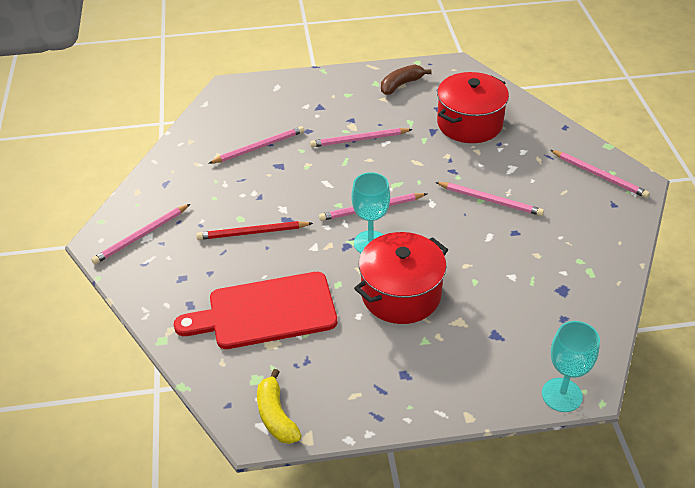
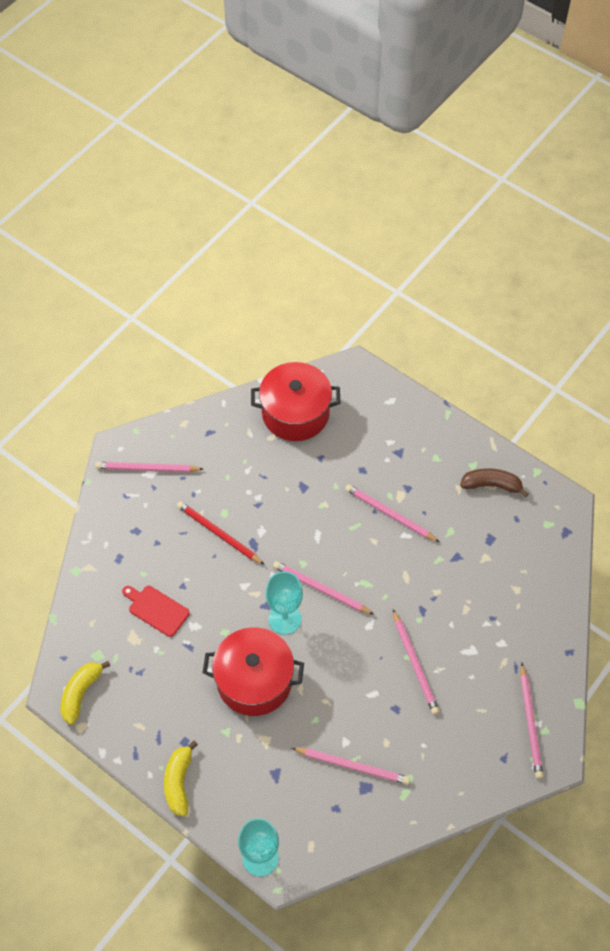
camera: 45 degrees right, 15 degrees up
(259, 147) = (309, 455): pink pencil -> pink pencil (353, 766)
(265, 312) = (156, 609): red cutting board -> red cutting board, size x0.50
(436, 403) = (179, 782): none -> yellow banana
(469, 124) = (495, 576): red pot -> red pot (295, 413)

